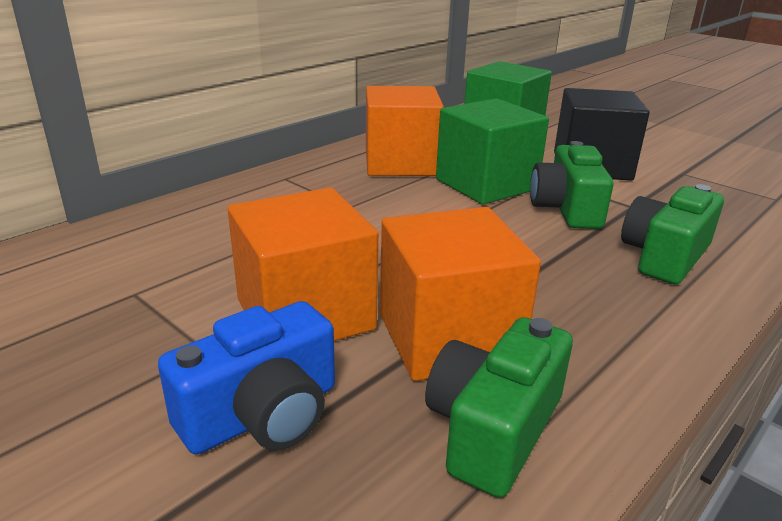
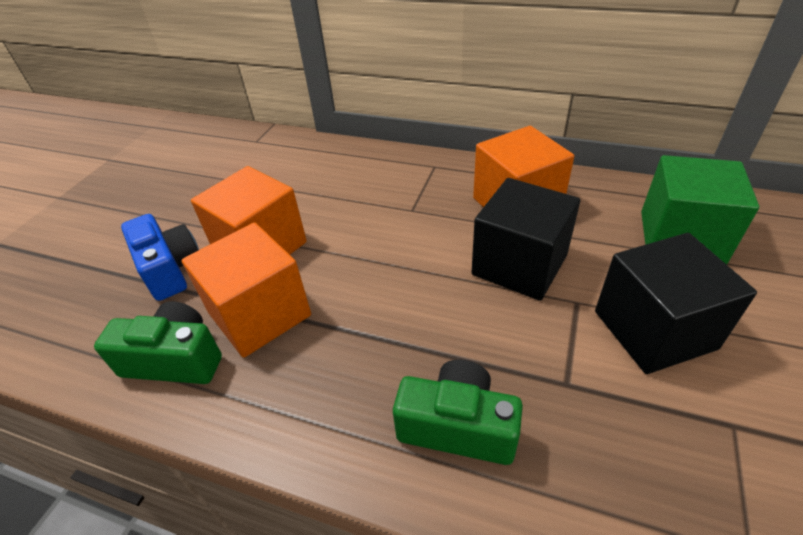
camera: 70 degrees right, 15 degrees up
(262, 414) = (170, 269): blue camera -> blue camera turned 150 degrees counterclockwise
(486, 184) = (519, 265): green cube -> black cube
(566, 209) = (512, 331): green camera -> none

